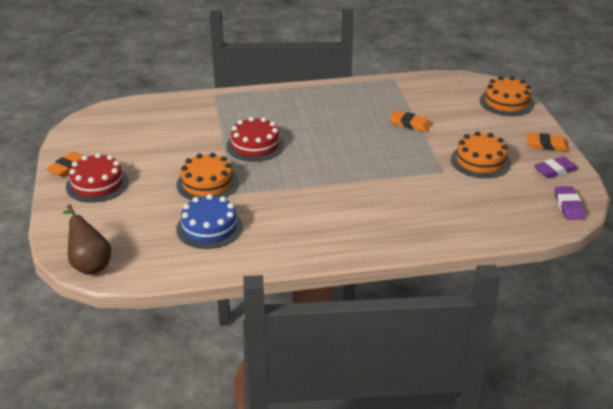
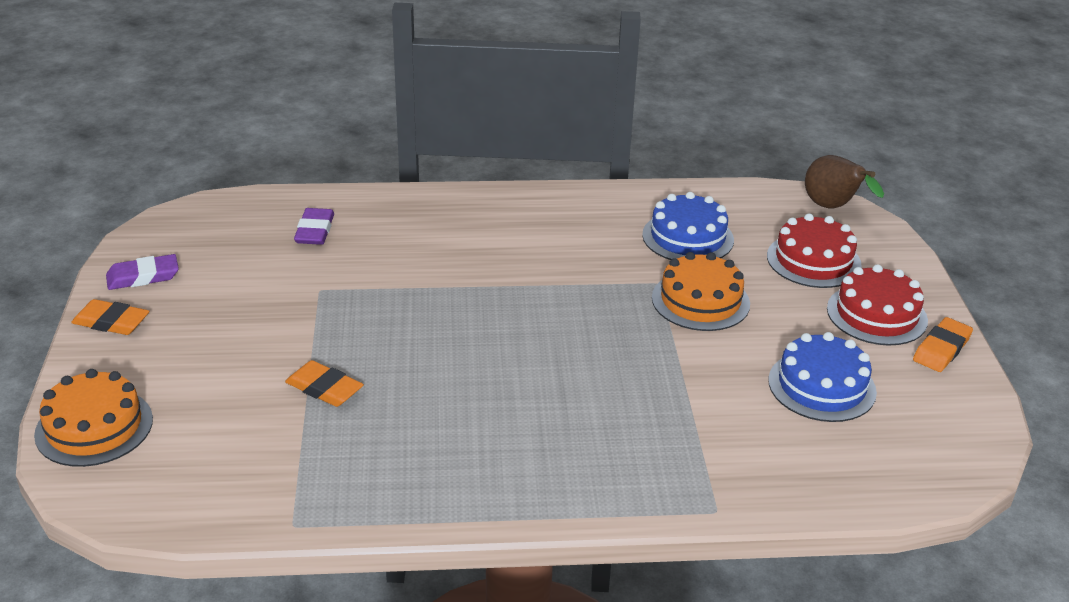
camera: 175 degrees left, 0 degrees up
(148, 144) = (822, 386): none -> blue cake
(255, 145) = (624, 365): red cake -> red cake (813, 260)
(480, 161) = (248, 302): orange cake -> none
(568, 206) = (177, 225): purple eraser -> purple eraser (315, 231)

